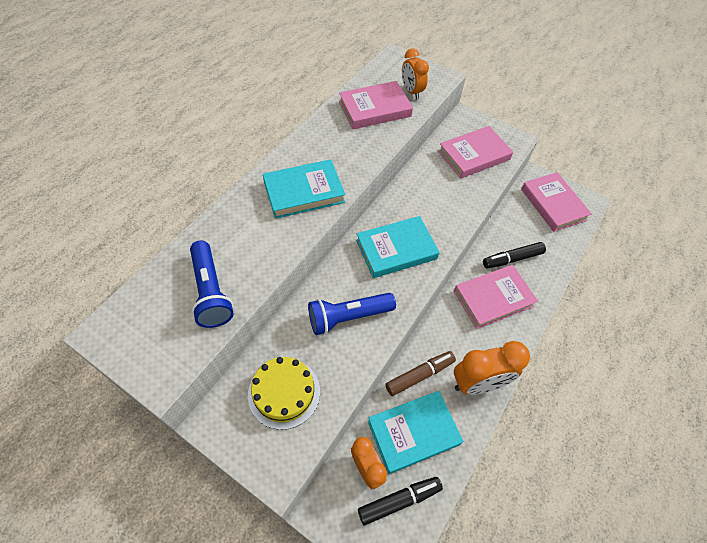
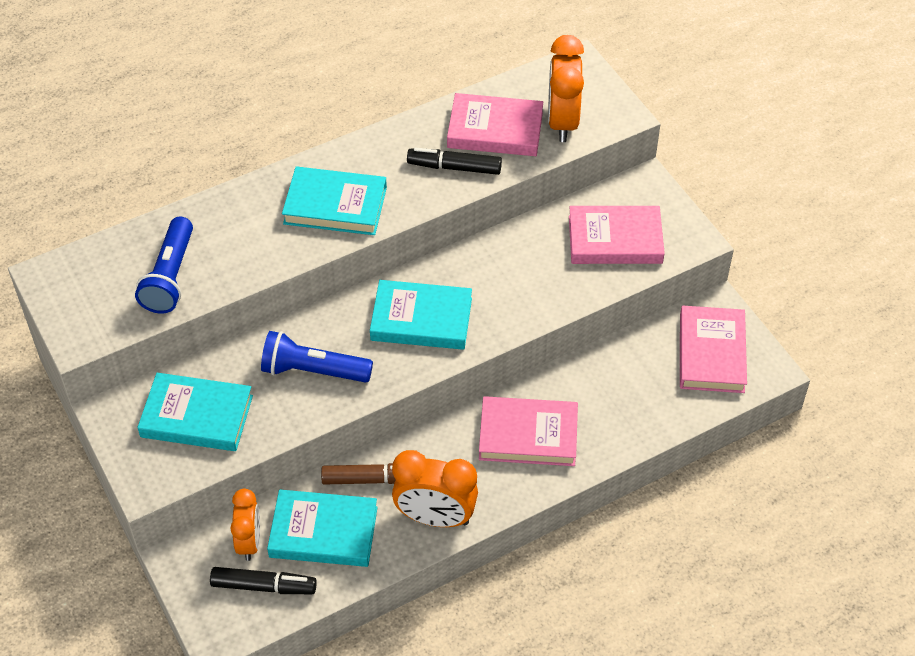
camera: 30 degrees right, 5 degrees down
(284, 392) = (197, 416): yellow cake -> turquoise book
(411, 91) = (562, 122): orange clock -> orange clock, size x1.54
(512, 259) = (592, 399): black marker -> black marker (454, 167)

